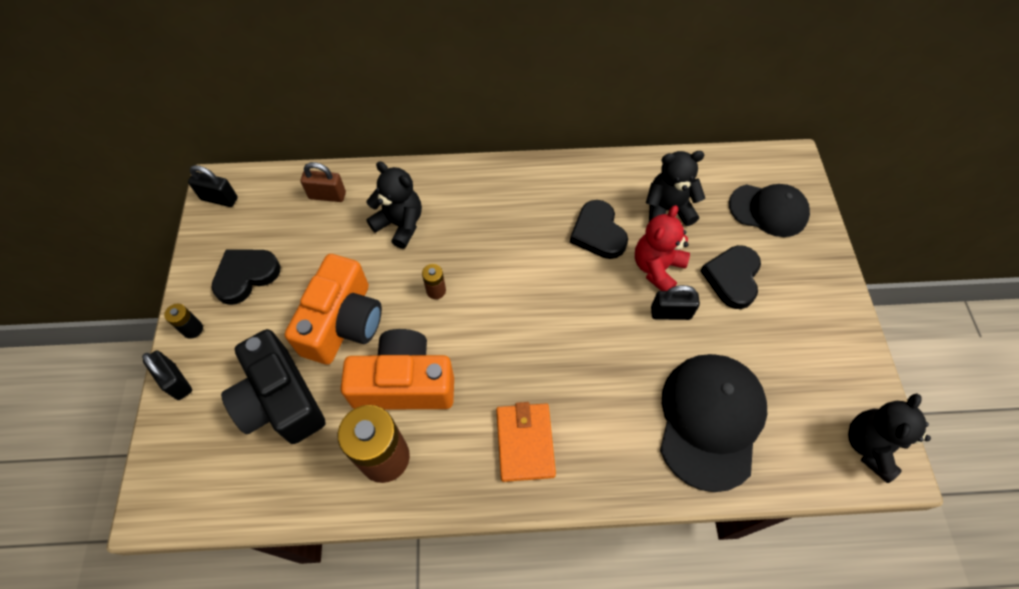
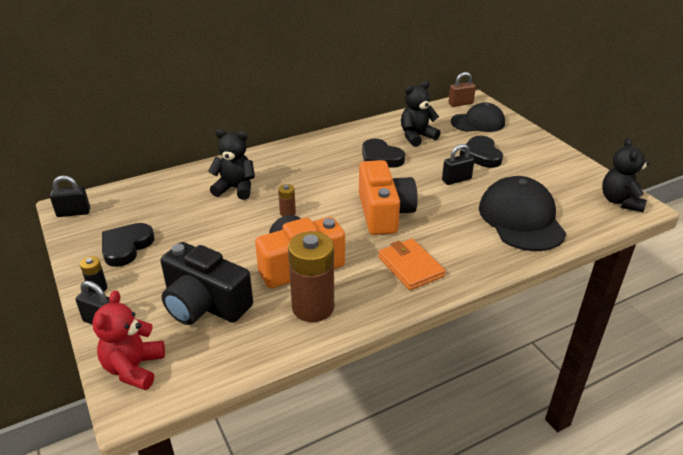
camera: 25 degrees left, 25 degrees down
(327, 195) = (166, 189): brown padlock -> brown padlock (460, 103)
(343, 322) = (227, 248): orange camera -> orange camera (384, 213)
(657, 268) = (431, 163): red teddy bear -> red teddy bear (134, 368)

